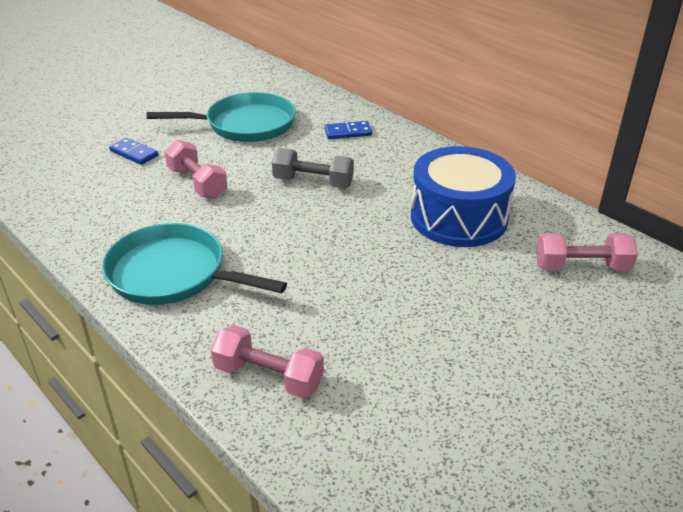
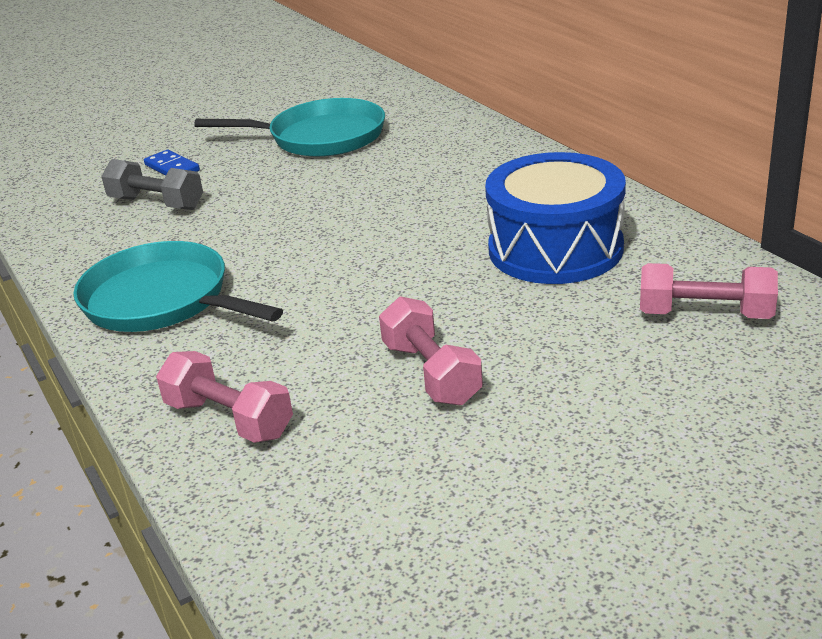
camera: 15 degrees right, 5 degrees down
(197, 183) = (233, 201): pink dumbbell -> pink dumbbell (431, 373)
(313, 182) = (378, 203): grey dumbbell -> grey dumbbell (157, 203)
(348, 132) = (448, 146): blue domino -> none

